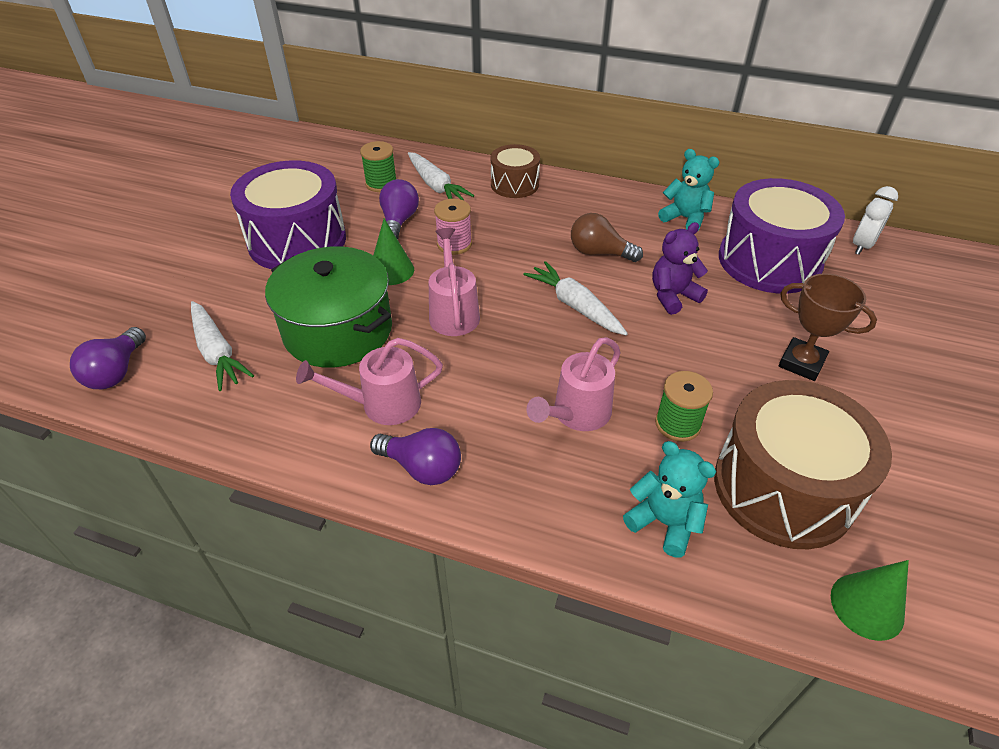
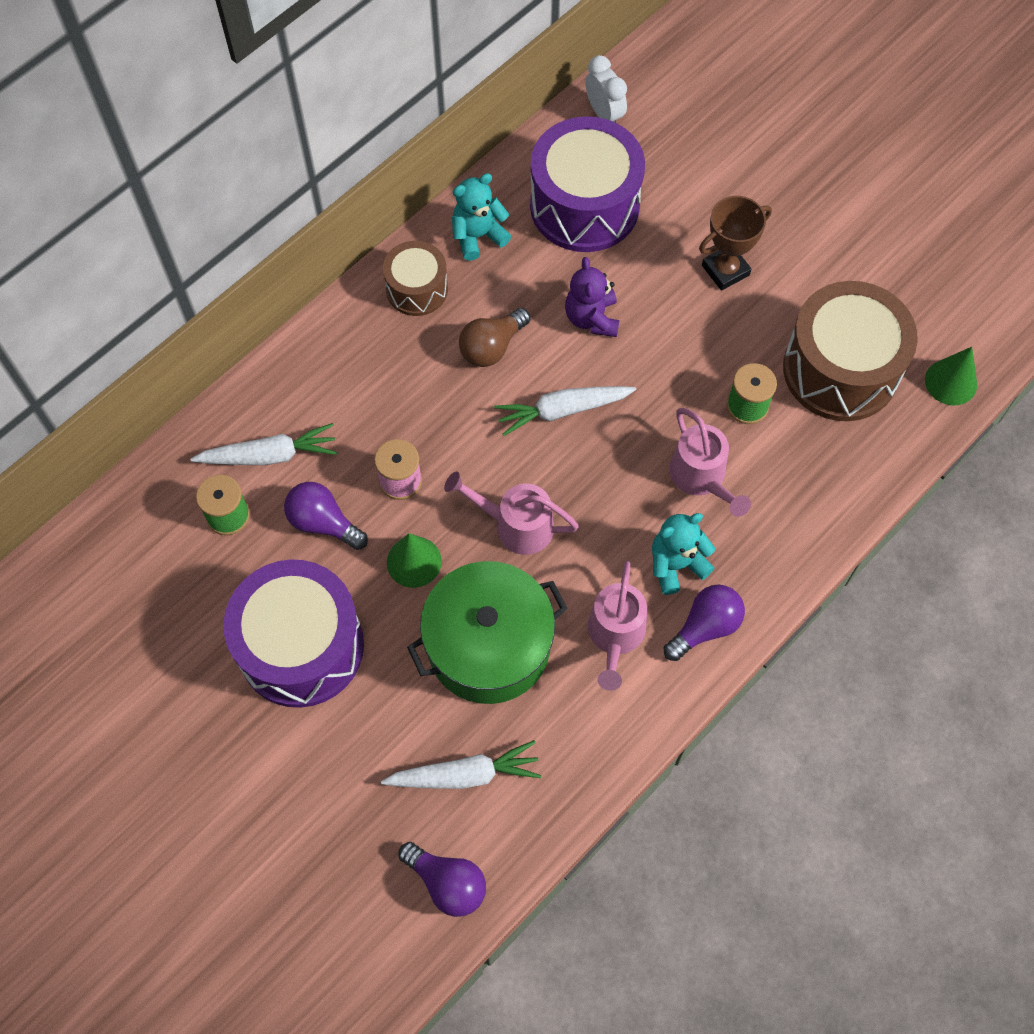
camera: 65 degrees left, 20 degrees up
(514, 184) = (316, 369): brown drum -> brown drum (417, 289)
(664, 522) = (835, 470): turquoise teddy bear -> turquoise teddy bear (676, 564)

